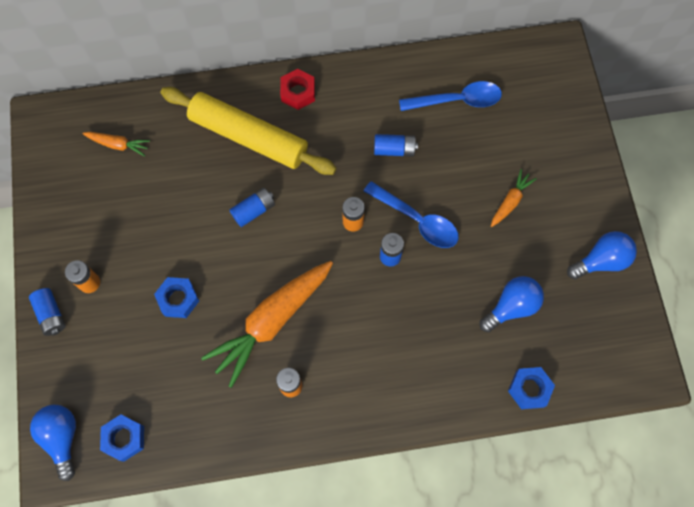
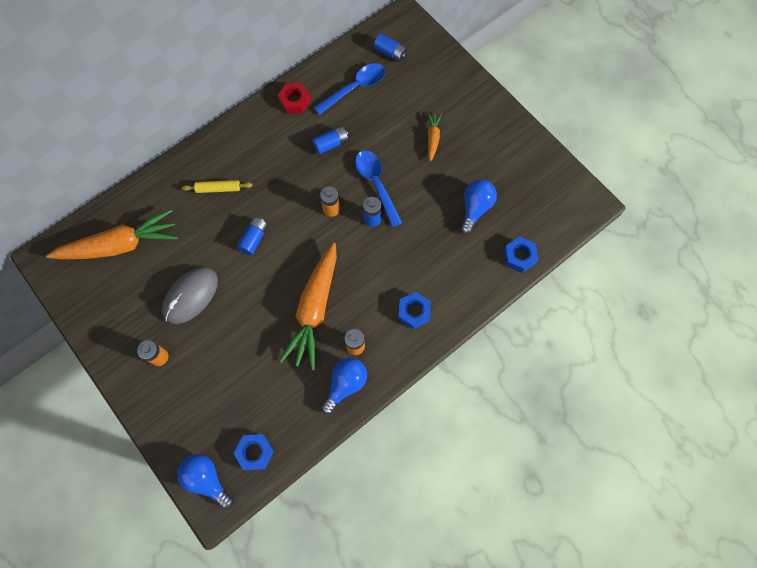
camera: 30 degrees left, 0 degrees up
(51, 315) = (143, 396): blue battery -> blue battery (390, 53)
(118, 145) = (120, 245): orange carrot -> orange carrot, size x2.15
(156, 236) = (191, 296): none -> grey mouse
(178, 299) = (235, 331): blue nut -> blue nut (414, 312)
(248, 137) = (218, 189): yellow rolling pin -> yellow rolling pin, size x0.43
(298, 92) = (236, 139): red nut -> red nut (295, 101)
(417, 220) = (376, 184): blue spoon -> blue spoon turned 120 degrees counterclockwise
(601, 261) = (516, 146): blue light bulb -> blue light bulb (345, 384)

